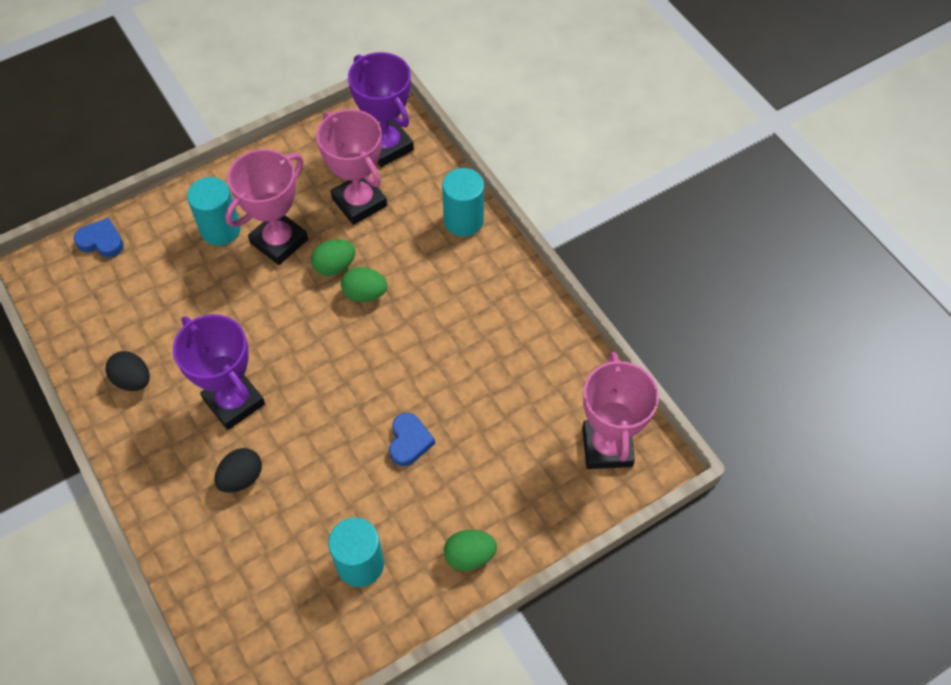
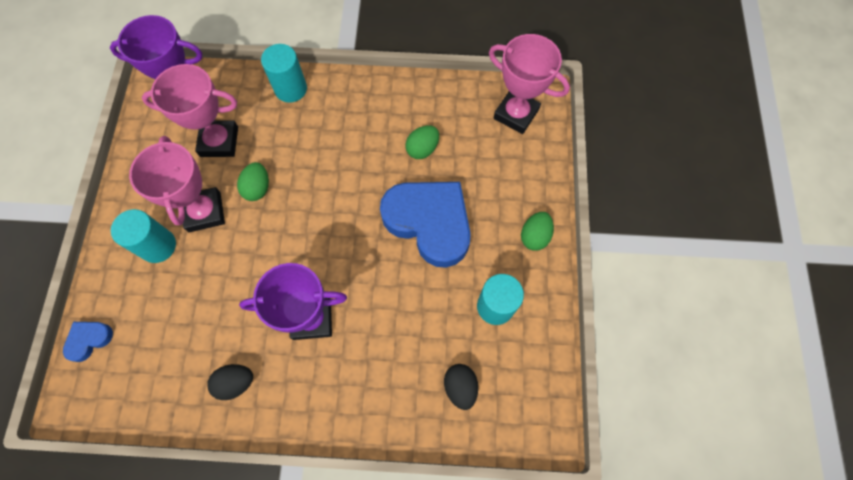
camera: 55 degrees left, 10 degrees up
(241, 478) = (376, 348): black egg -> black egg (460, 387)
(365, 294) = (296, 182): green egg -> green egg (422, 149)
(409, 441) = (429, 223): blue heart -> blue heart, size x2.31

